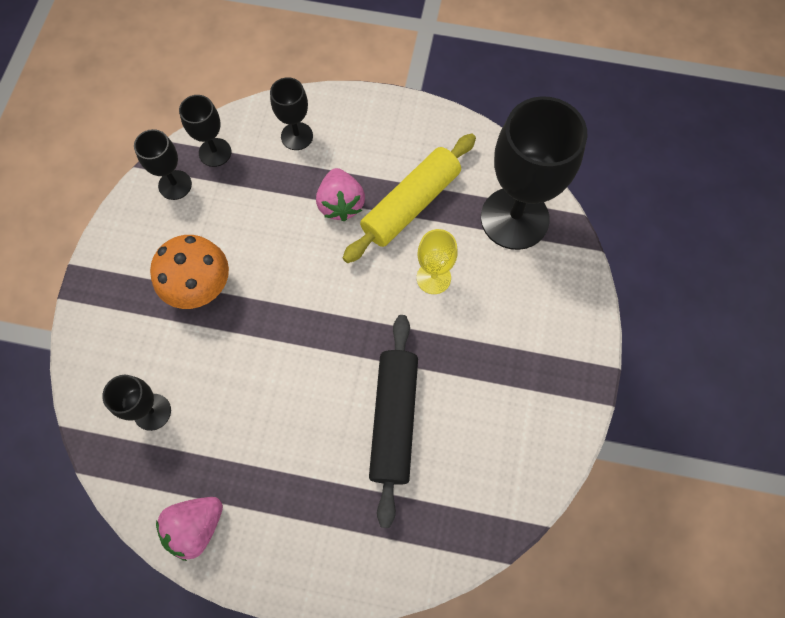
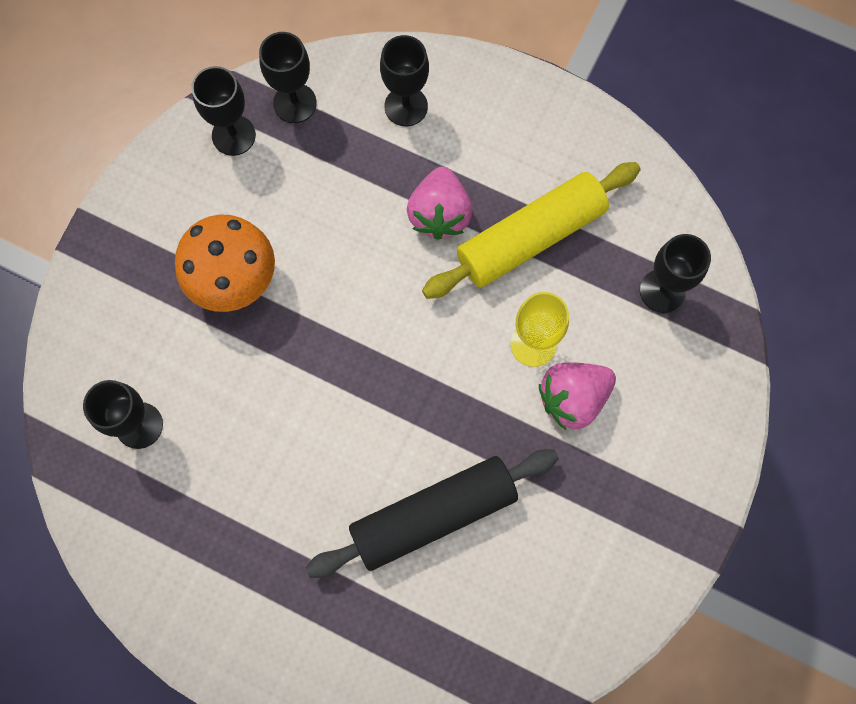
camera: 15 degrees right, 5 degrees up
(196, 527) = (159, 582): pink strawberry -> pink strawberry (573, 398)
(394, 420) = (433, 515): black rolling pin -> black rolling pin turned 45 degrees clockwise
(514, 218) = (662, 291): black goblet -> black goblet, size x0.49

